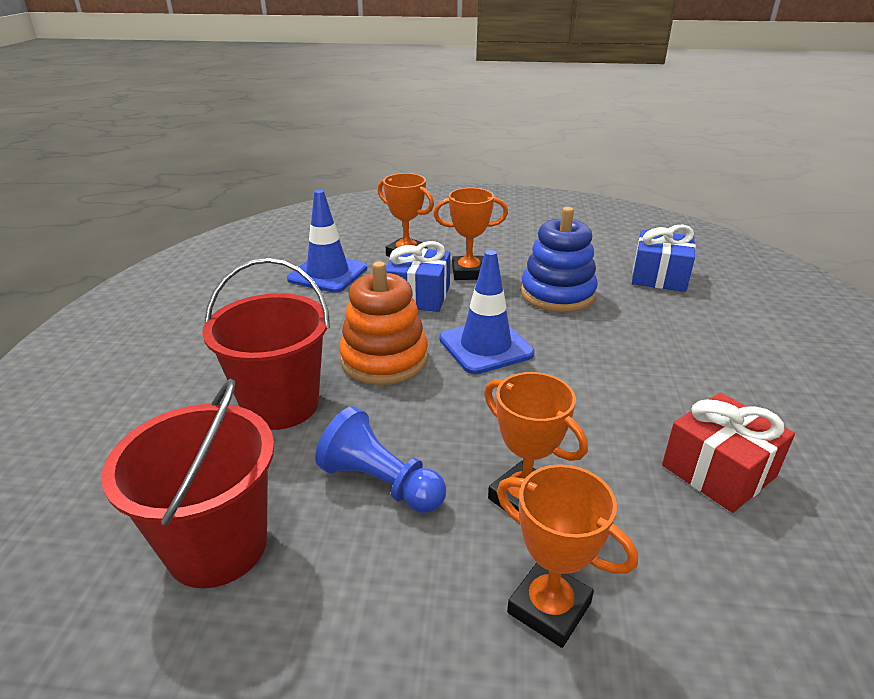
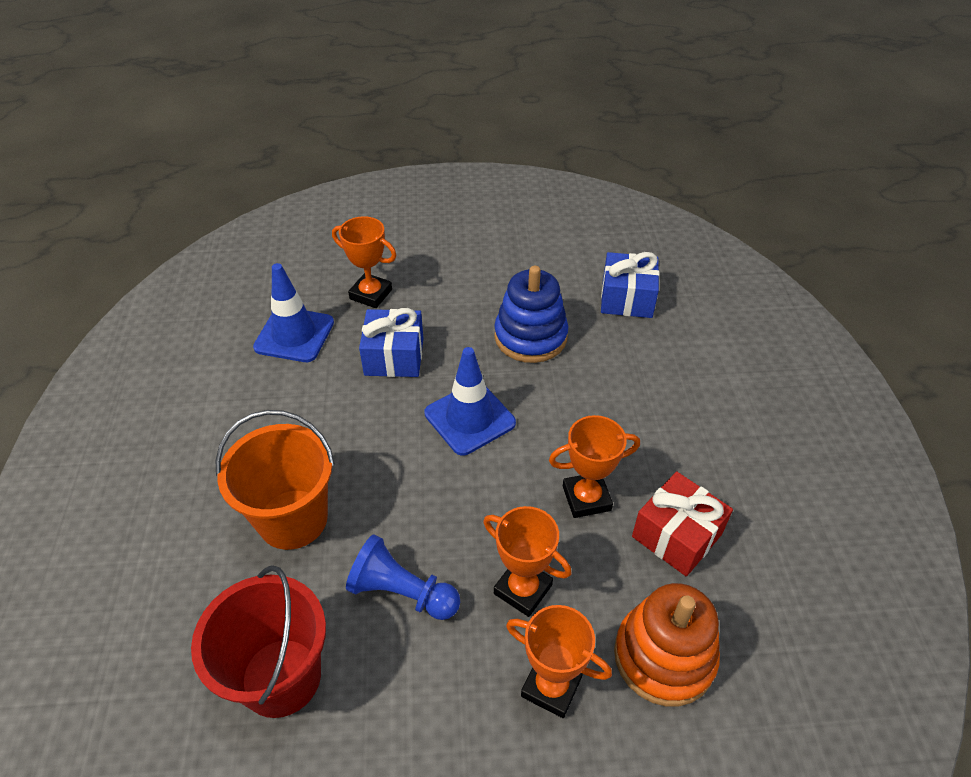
camera: 10 degrees left, 15 degrees up
(281, 405) = (293, 519): red bucket -> orange bucket
(384, 359) = (377, 448): orange stacking toy -> orange stacking toy (664, 656)
(468, 272) = (439, 315): orange trophy -> orange trophy (586, 498)

